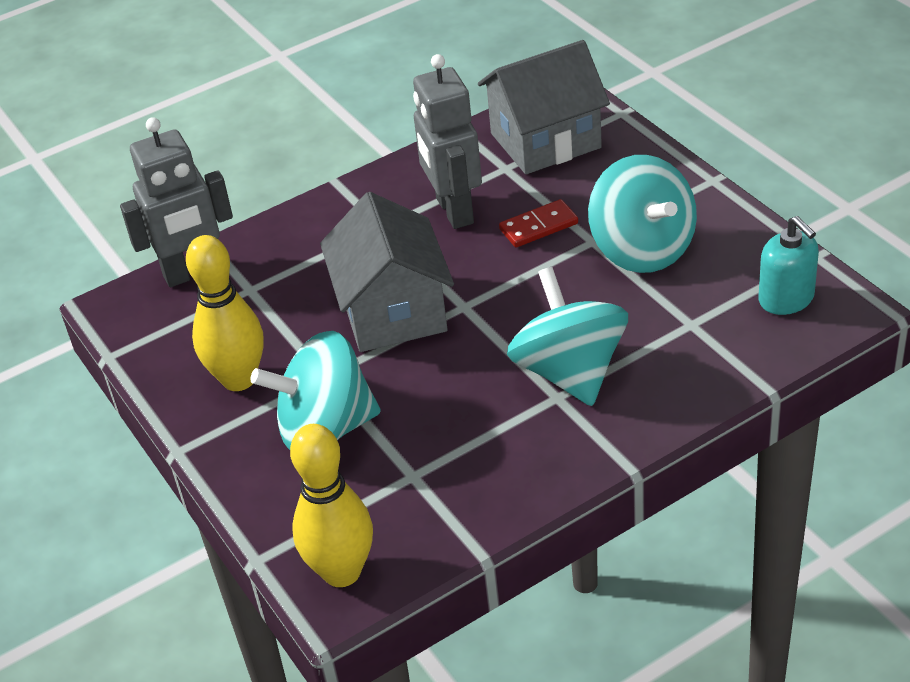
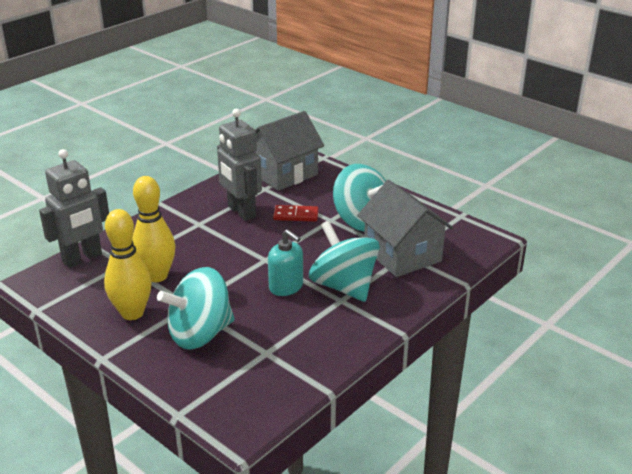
camera: 20 degrees left, 10 degrees down
(342, 572) = (239, 413): yellow bowling pin -> yellow bowling pin (157, 276)
(393, 311) = (222, 266): grey house -> grey house (402, 255)
(538, 226) = (296, 215): red domino -> red domino turned 45 degrees clockwise
(786, 299) = (453, 237): turquoise soap dispenser -> turquoise soap dispenser (286, 287)

